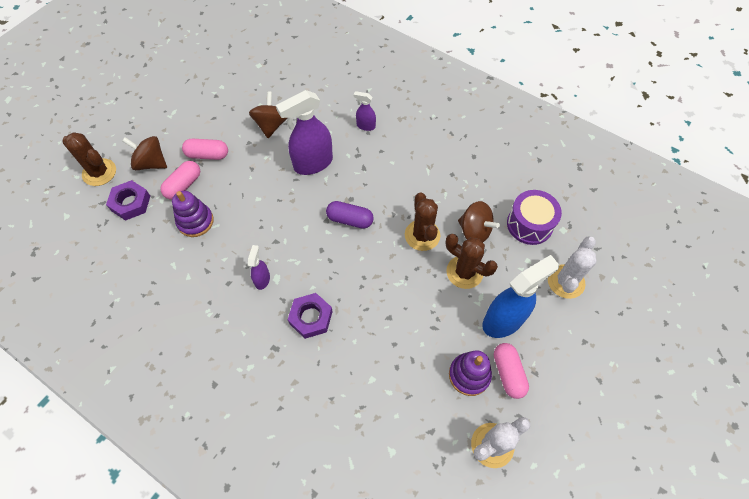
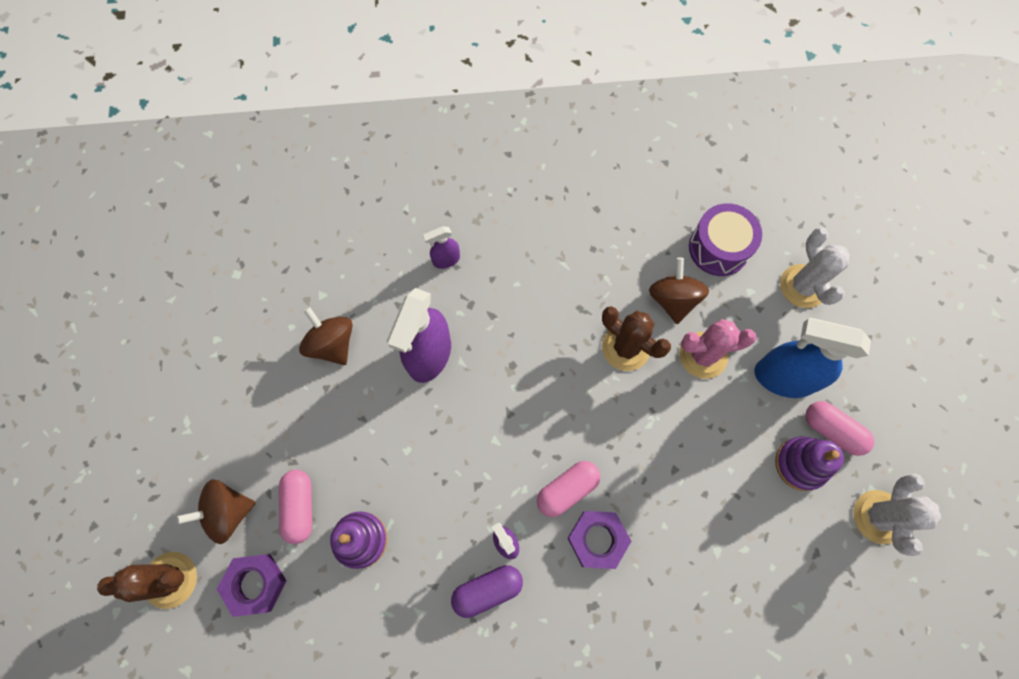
camera: 40 degrees left, 10 degrees up
(207, 155) = (290, 444): pink capsule -> pink capsule (567, 490)
(350, 220) = (534, 391): purple capsule -> purple capsule (487, 590)
(464, 272) = (703, 355): brown cactus -> pink cactus
(474, 231) = (673, 299): brown spinning top -> brown spinning top turned 90 degrees counterclockwise
(503, 320) = (782, 378): blue spray bottle -> blue spray bottle turned 90 degrees counterclockwise

